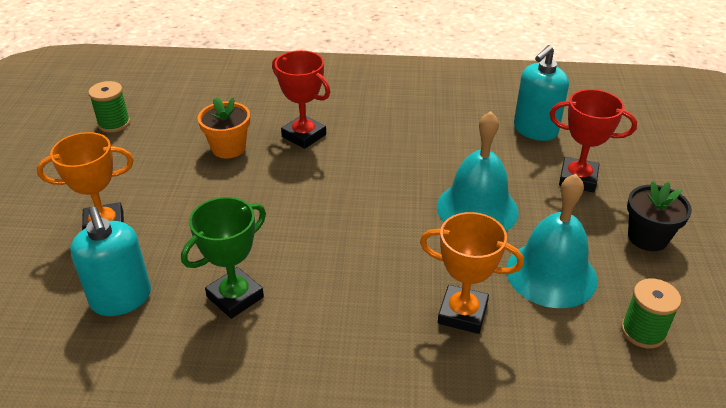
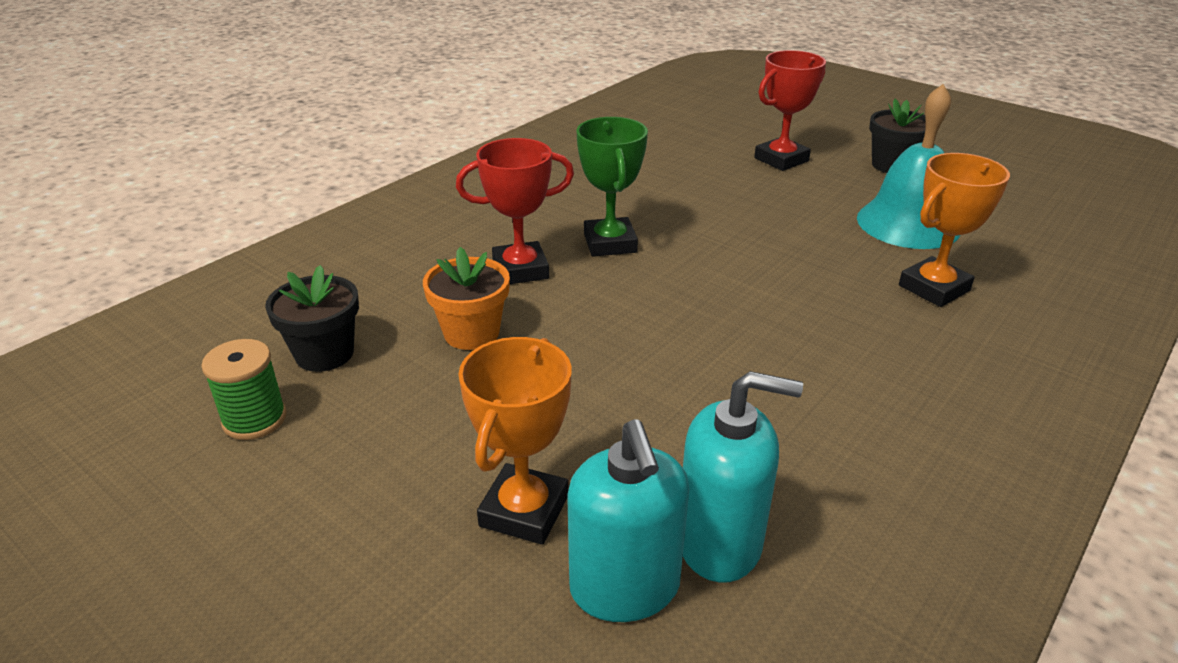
camera: 55 degrees left, 5 degrees down
(174, 116) = (324, 354): none -> black flower pot
(235, 297) = (797, 430): green trophy -> green trophy (610, 243)
(477, 208) = (777, 220): turquoise bell -> none
(535, 130) = (683, 148): turquoise soap dispenser -> turquoise soap dispenser (625, 587)
(643, 331) = (1012, 215): green spool -> none

